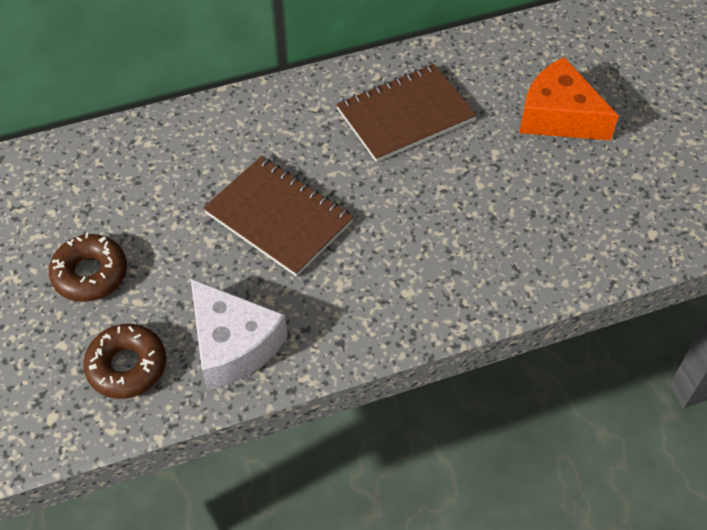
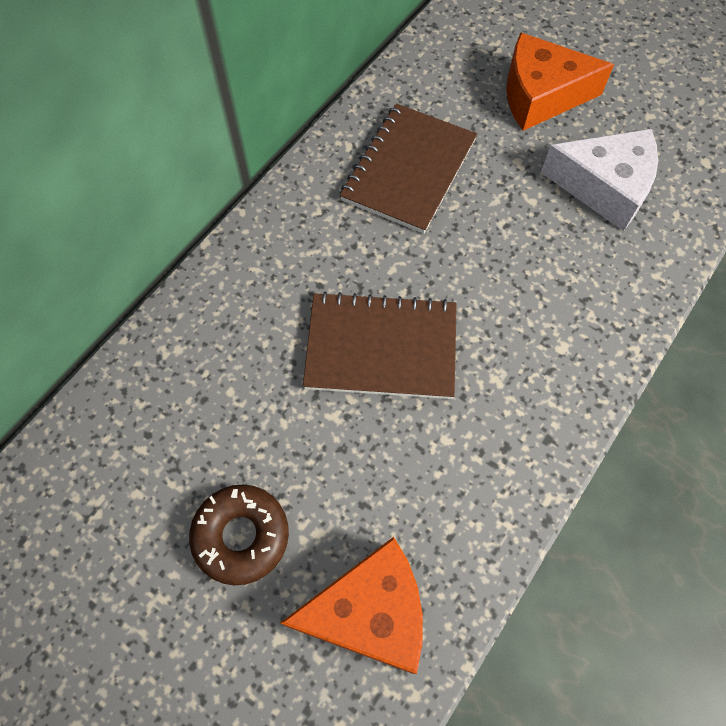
camera: 35 degrees left, 10 degrees up
(127, 366) = (369, 612): brown donut -> orange cheese
(233, 344) = (453, 512): white cheese -> white cheese (604, 187)

